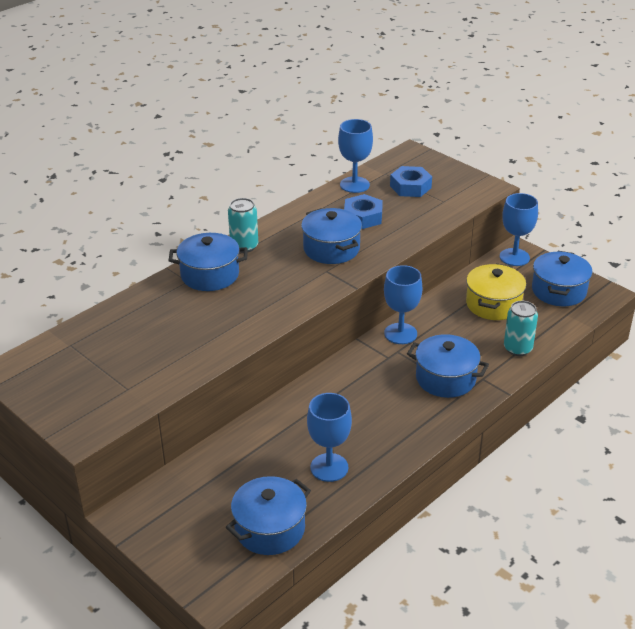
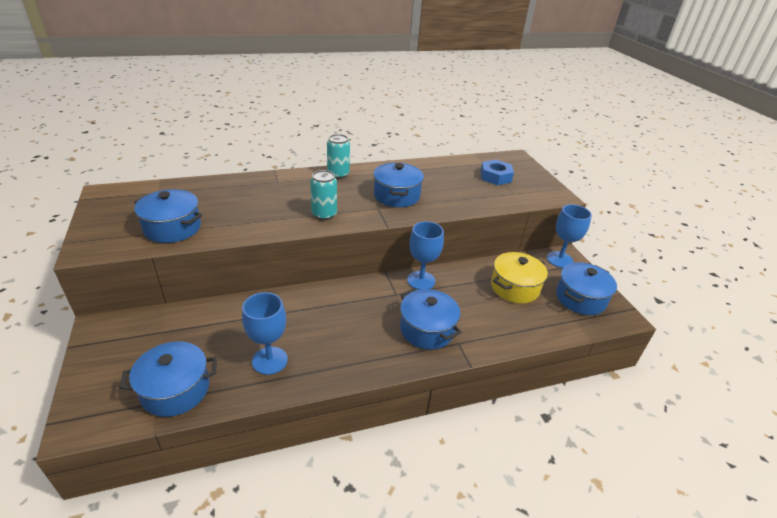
camera: 25 degrees right, 0 degrees up
(210, 275) = (296, 183): blue pot -> blue pot (172, 228)
(354, 185) = (454, 163): blue goblet -> none
(363, 217) = (440, 184): blue nut -> none
(517, 348) = (508, 331): turquoise can -> turquoise can (324, 214)

